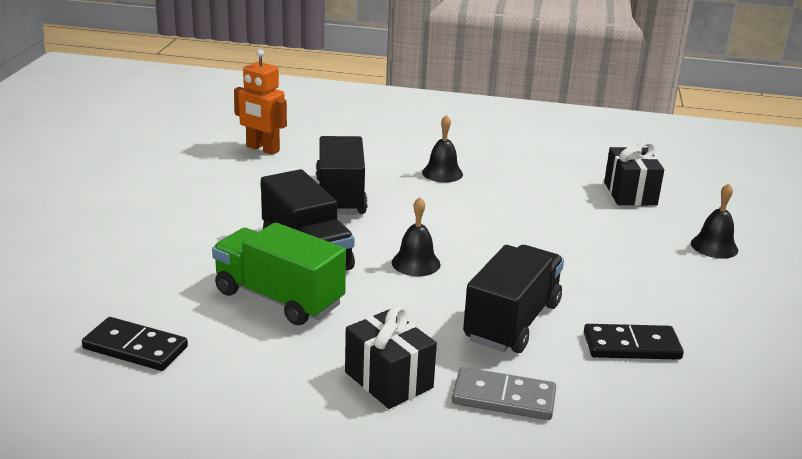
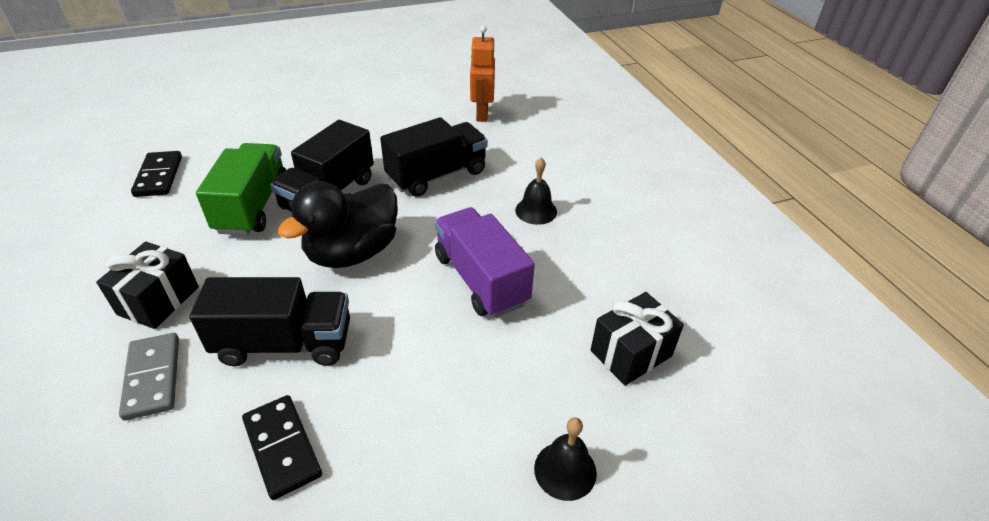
camera: 60 degrees right, 15 degrees up
(416, 263) = (352, 252): black bell -> black duck
(507, 219) = (481, 279): none -> purple truck

